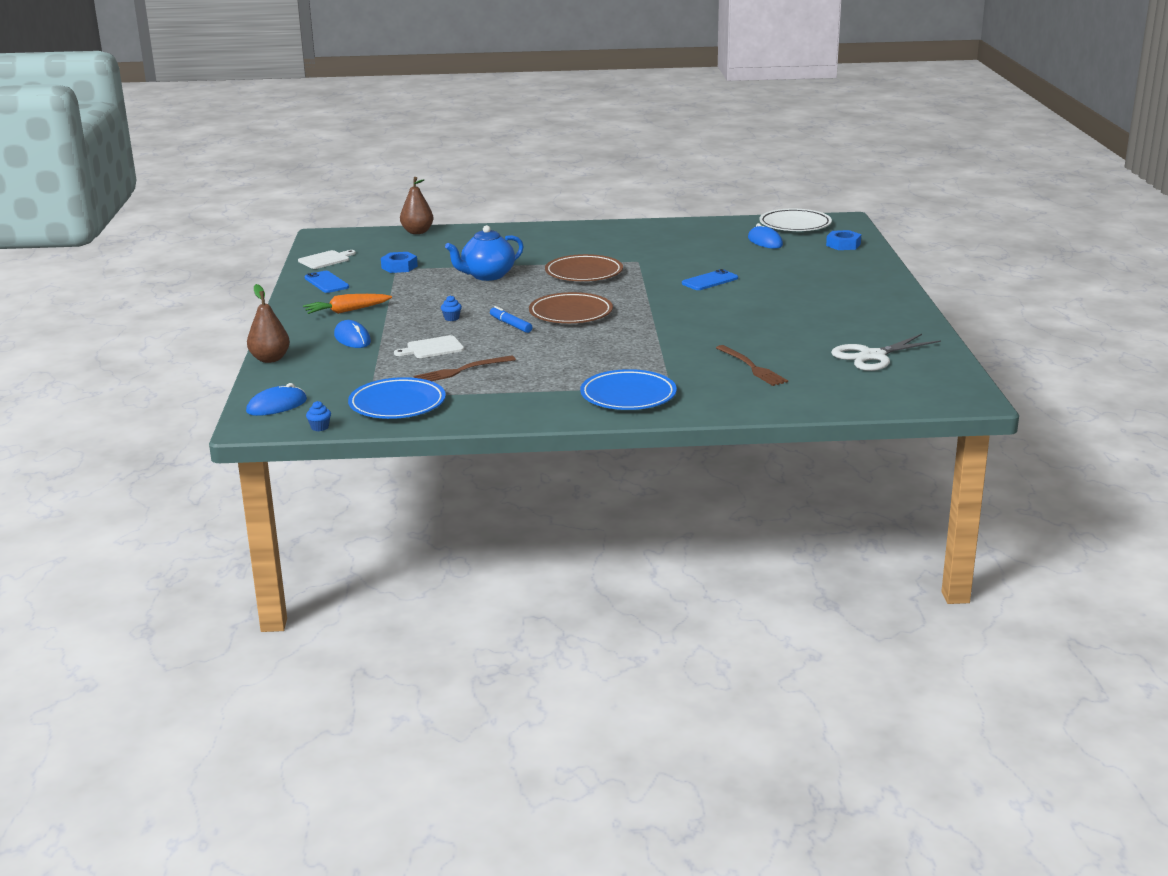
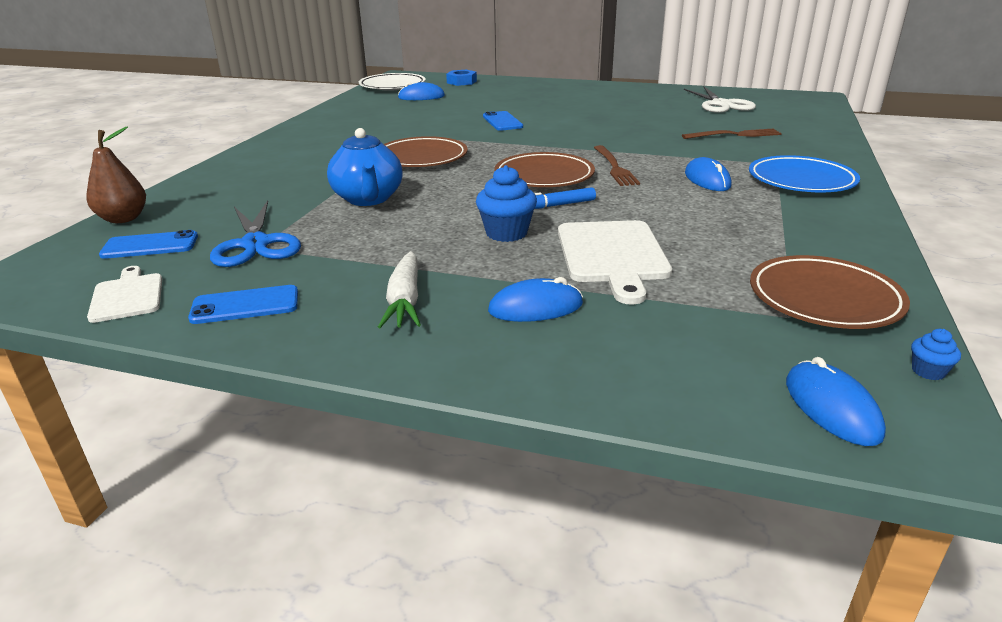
camera: 70 degrees left, 5 degrees up
(270, 359) = (589, 396): brown pear -> none
(346, 311) = (405, 301): orange carrot -> white carrot
(384, 247) = (150, 246): none -> blue phone
(397, 404) = (824, 299): blue plate -> brown plate
(399, 267) = (255, 244): blue nut -> blue scissors
(432, 348) = (612, 255): white cutting board -> white cutting board, size x1.69
(451, 318) = (506, 233): blue cupcake -> blue cupcake, size x2.01
(461, 371) = (704, 246): brown fork -> brown fork (614, 167)
(604, 364) = (707, 180): none -> blue mouse

